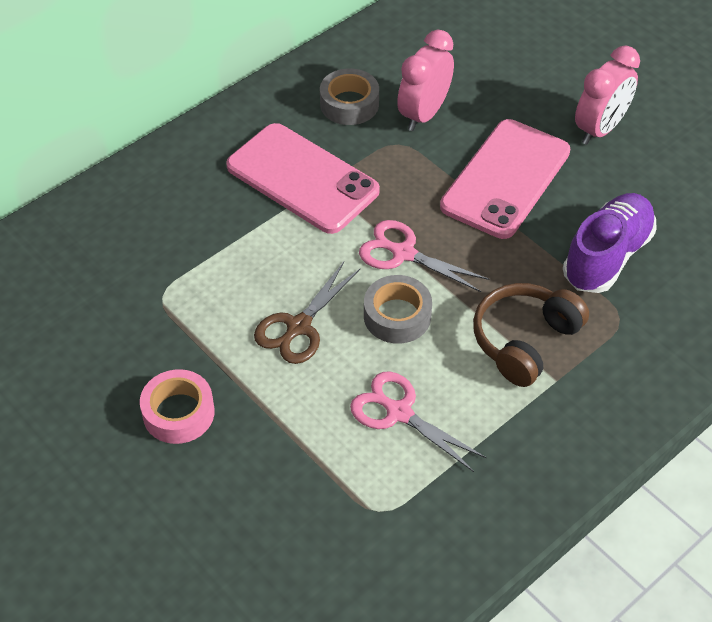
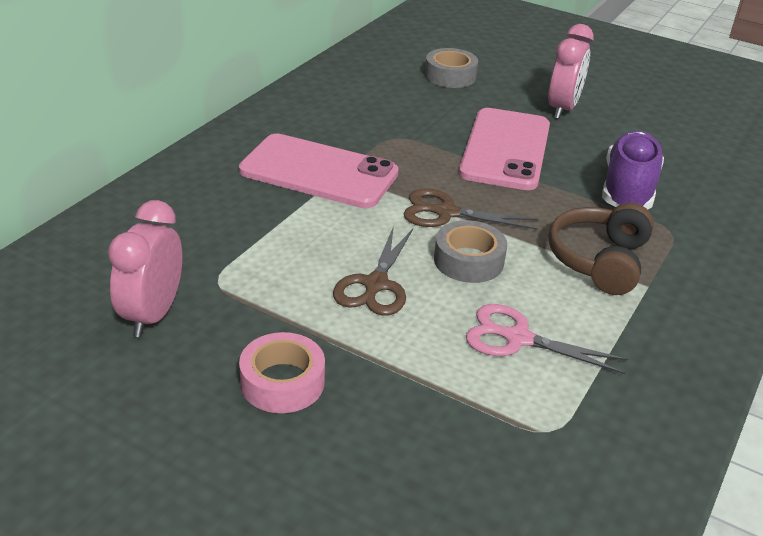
camera: 20 degrees left, 15 degrees down
(349, 104) = (335, 116): grey tape -> grey tape (450, 76)
(403, 253) = (446, 213): pink scissors -> brown scissors
(424, 114) = (406, 116): pink clock -> pink clock (153, 314)

